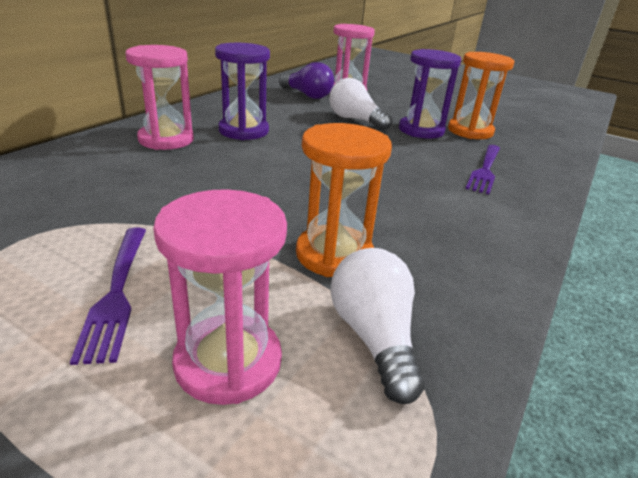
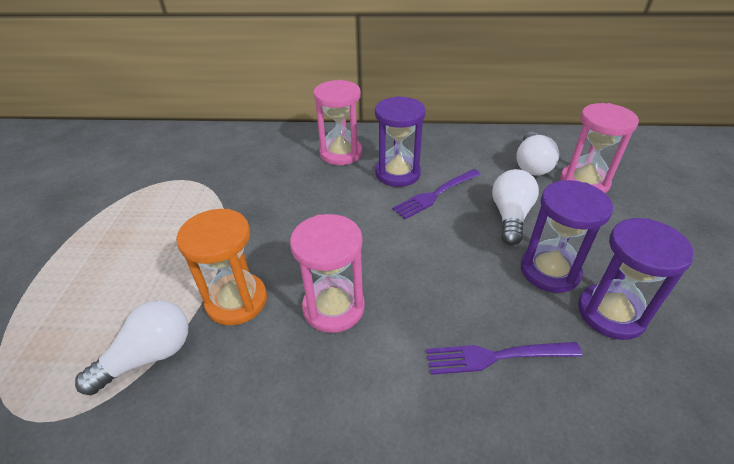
camera: 65 degrees right, 10 degrees up
(116, 293) = (150, 234): purple fork -> purple fork (435, 194)
(228, 362) = (108, 301): pink hourglass -> pink hourglass (333, 307)
(307, 95) = (531, 165): purple light bulb -> white light bulb
(470, 131) = (611, 313): orange hourglass -> purple hourglass

